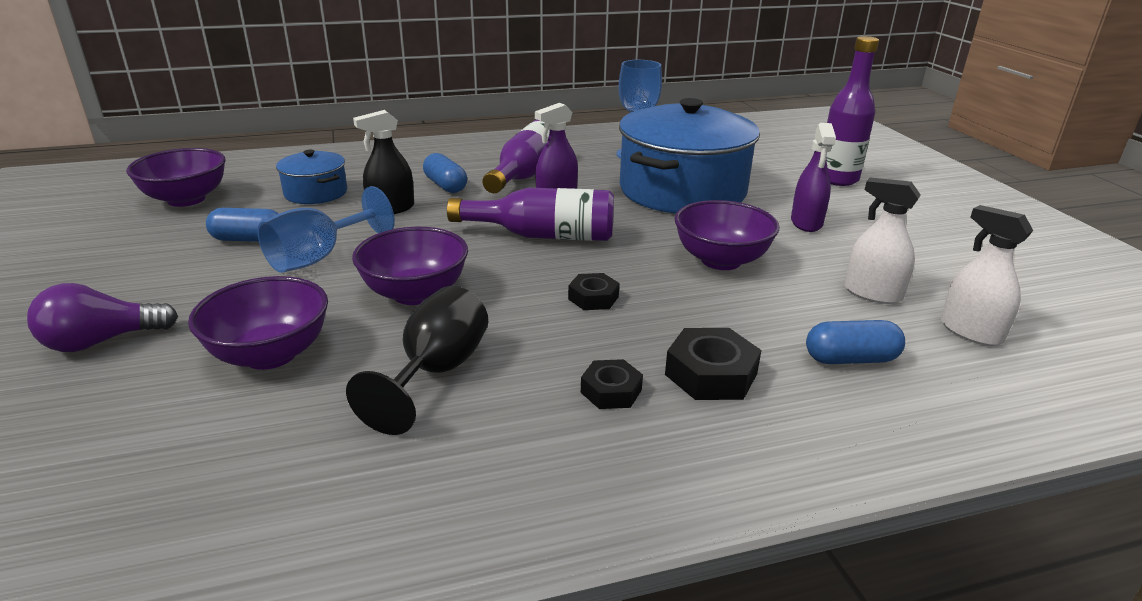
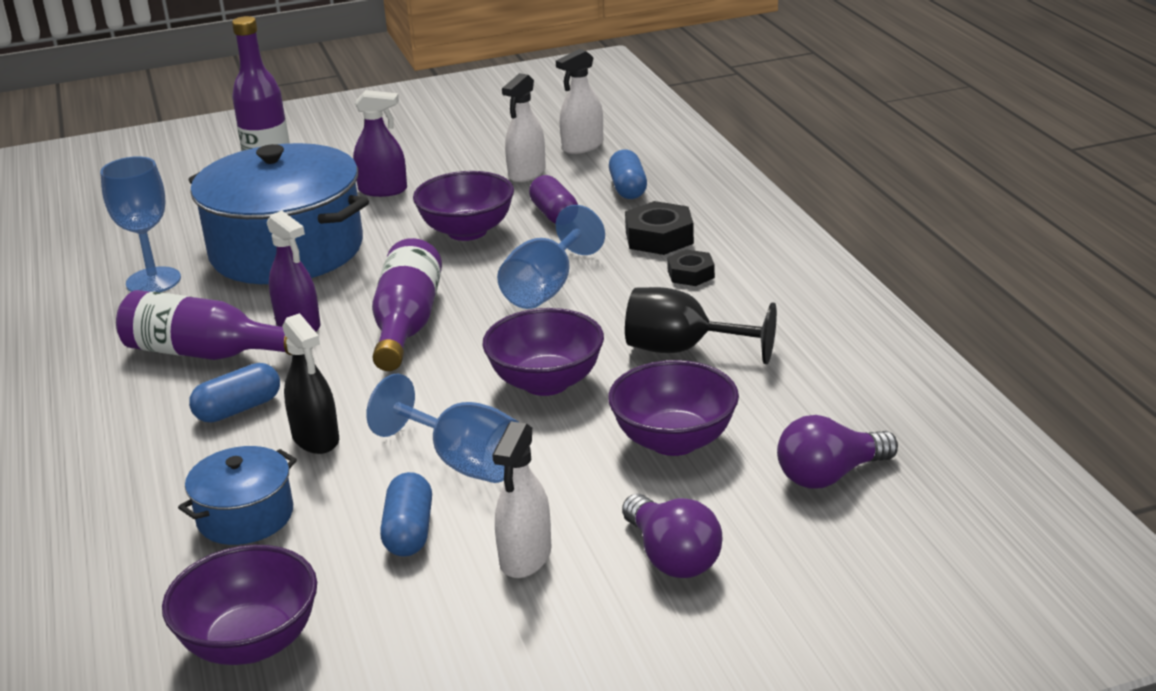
camera: 90 degrees left, 0 degrees up
(123, 450) = (830, 475): none -> purple light bulb
(174, 279) = (525, 557): none -> white spray bottle
(593, 298) = (546, 289): black nut -> blue goblet
(766, 307) = (554, 214): none -> purple capsule

